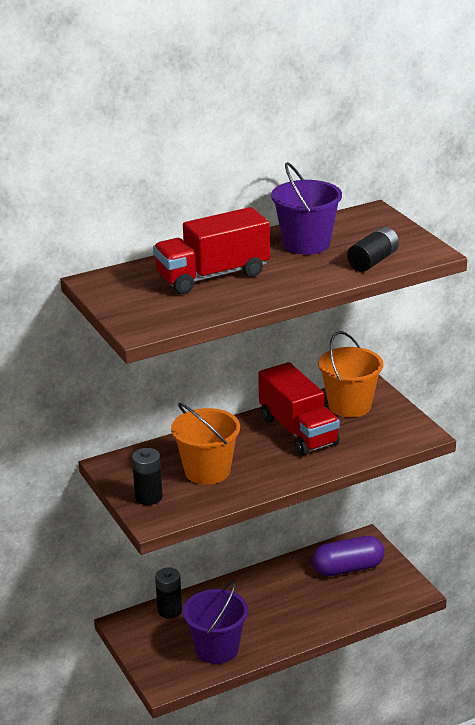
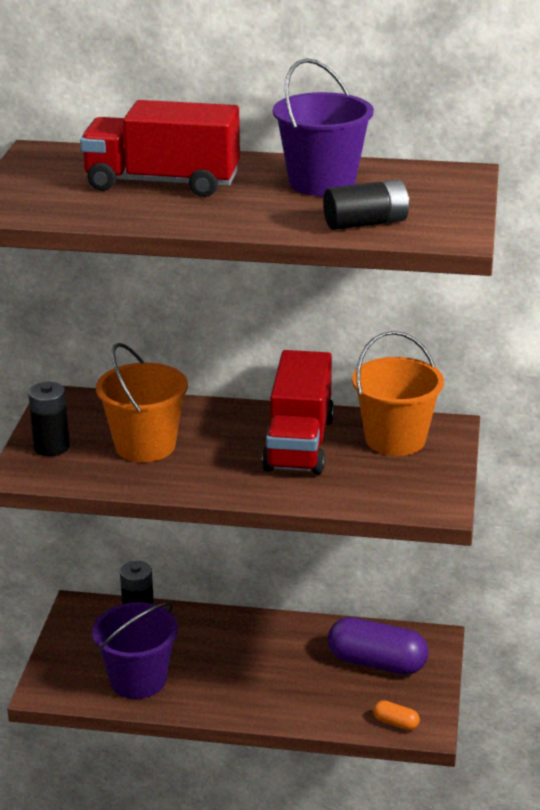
camera: 35 degrees right, 0 degrees up
(397, 597) = (395, 723): none -> orange capsule

